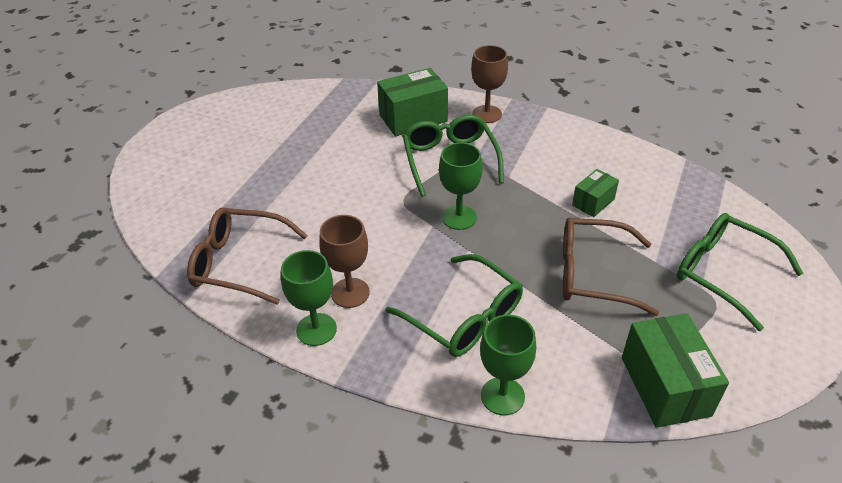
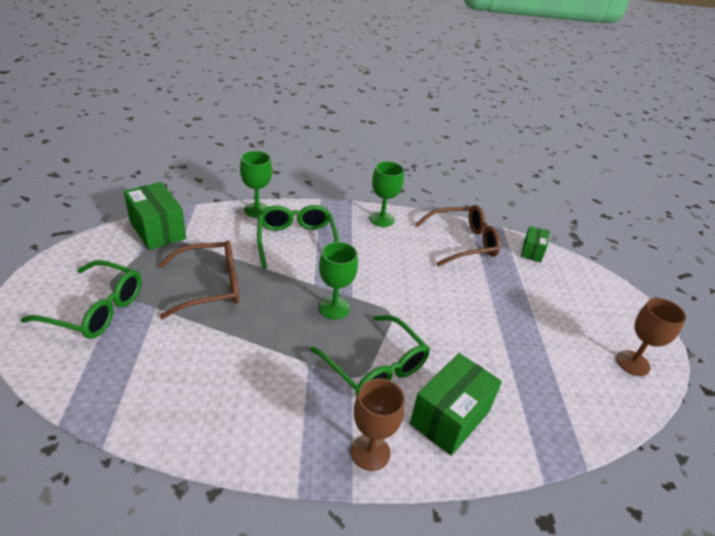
camera: 150 degrees right, 5 degrees down
(350, 293) = (378, 240): brown goblet -> brown goblet (633, 363)
(464, 317) = (296, 241): green glasses -> green glasses turned 60 degrees clockwise
(593, 202) = (216, 352): green box -> green box (532, 251)

